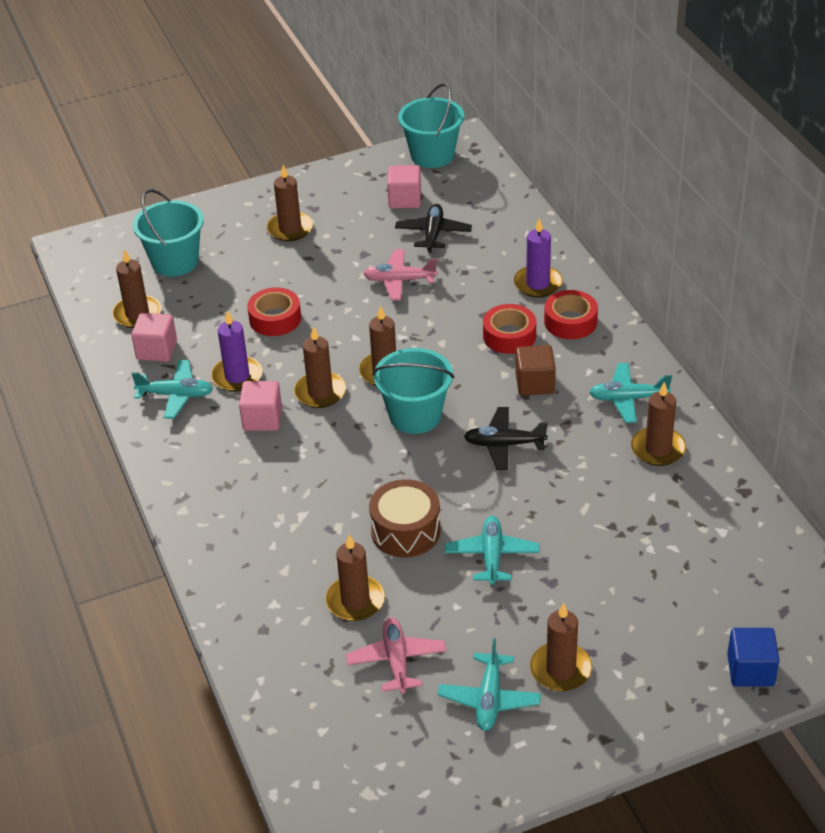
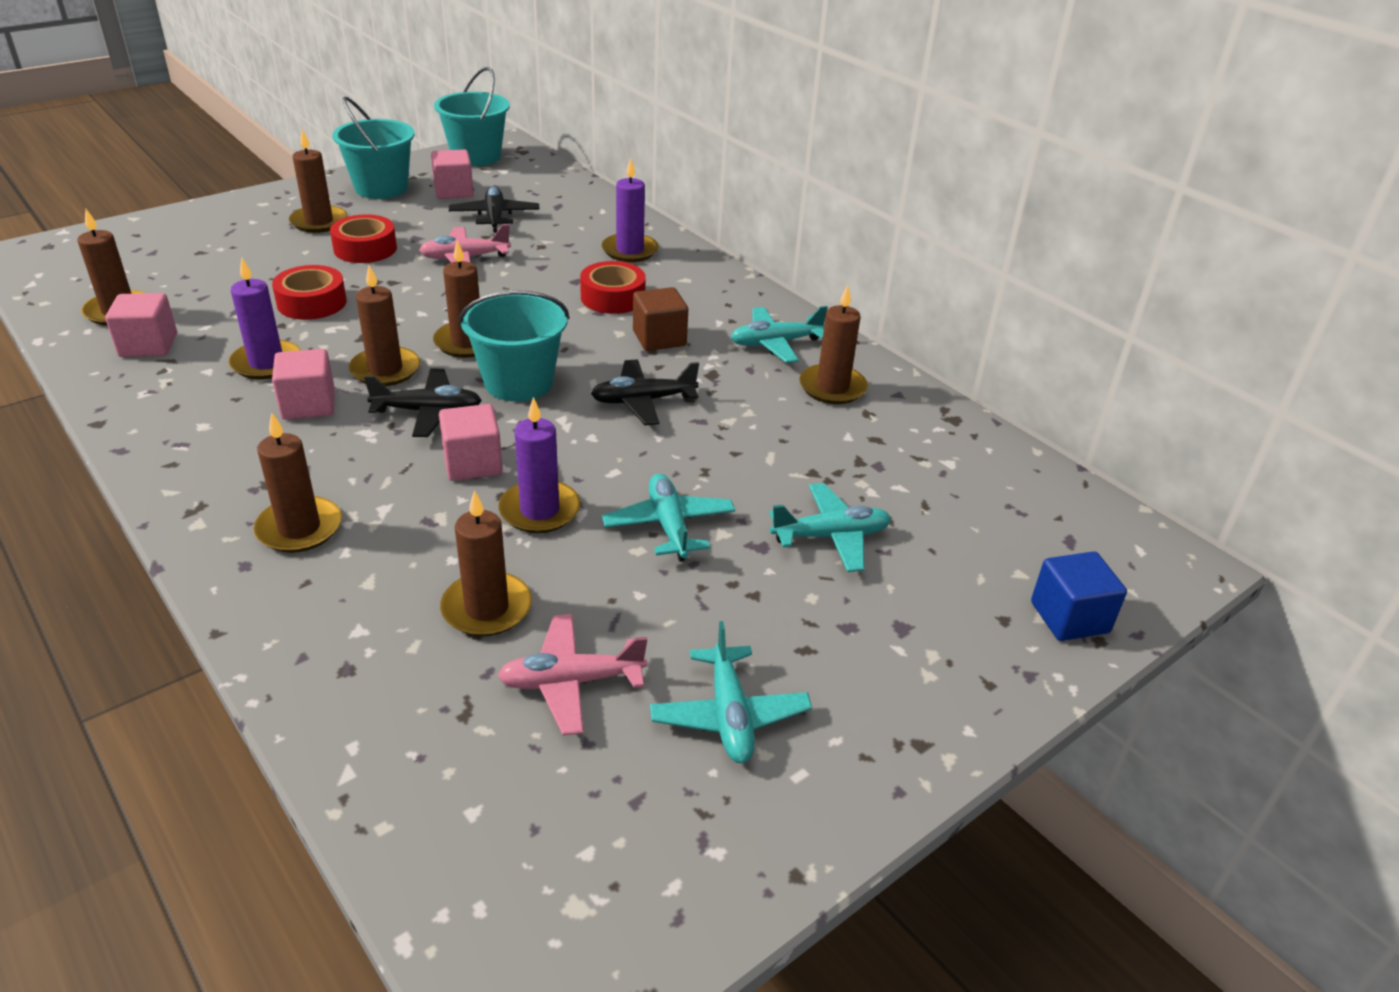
camera: 20 degrees left, 5 degrees down
(175, 262) = (170, 259): turquoise bucket -> turquoise bucket (381, 188)
(176, 395) = (179, 390): turquoise plane -> turquoise plane (831, 536)
(344, 435) = (428, 412): none -> black plane
(368, 485) = (473, 463): none -> pink cube
(396, 660) = (571, 682): pink plane -> pink plane turned 75 degrees counterclockwise
(405, 531) = (539, 510): brown drum -> purple candle
(560, 669) = (818, 656): brown candle -> brown candle (299, 528)
(570, 322) = (680, 280): red tape -> red tape (365, 249)

